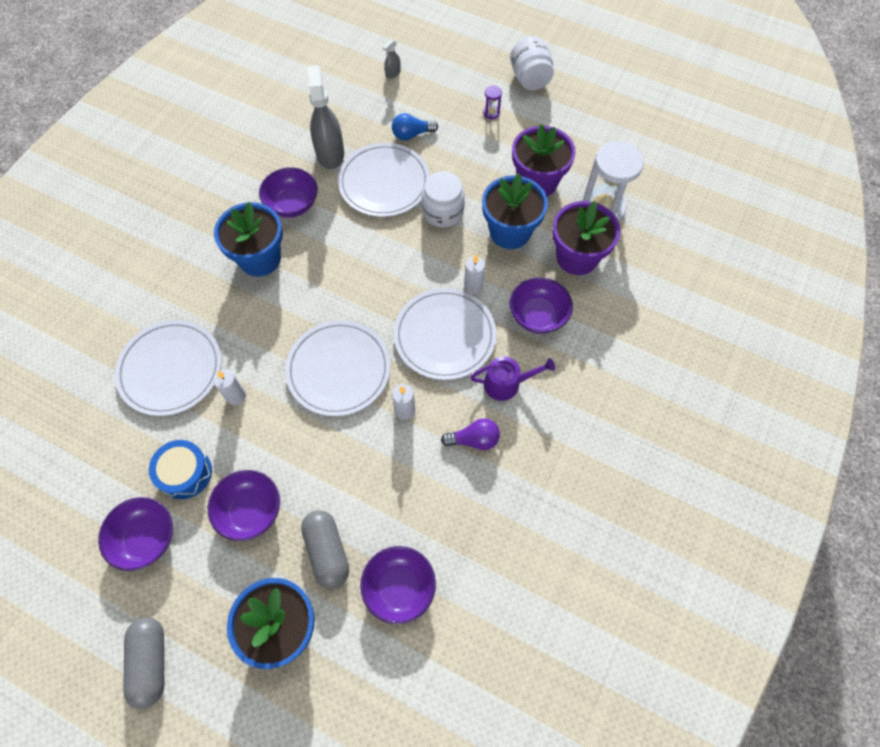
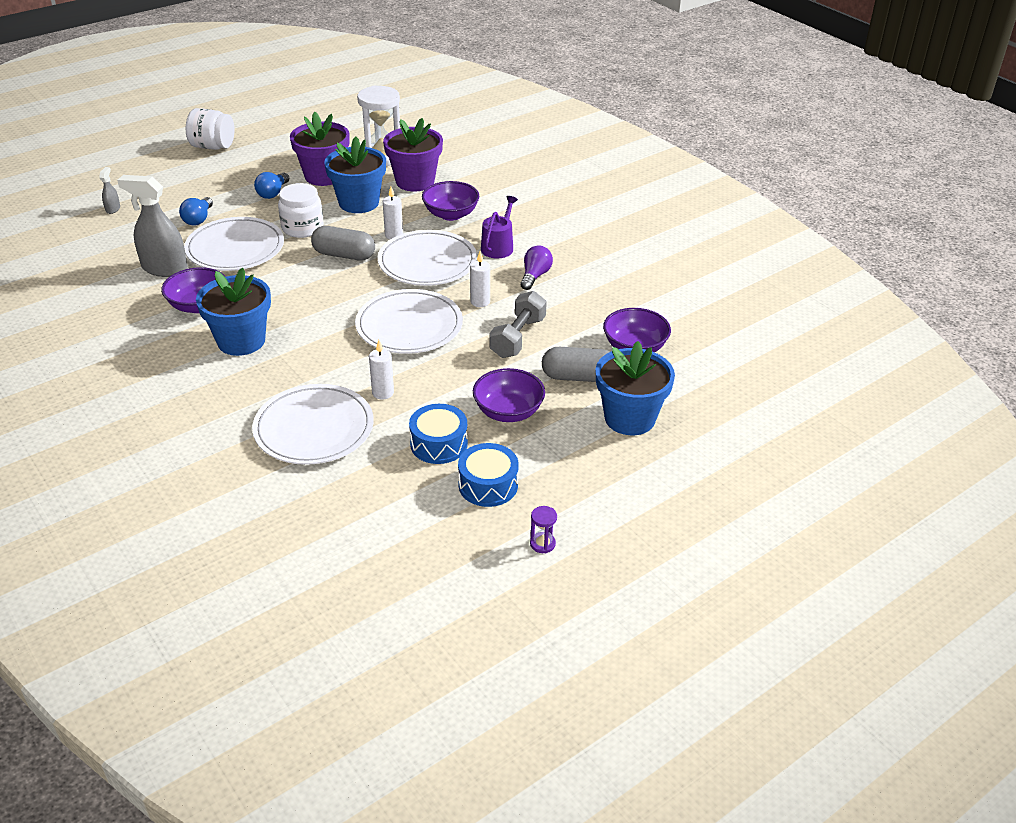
camera: 65 degrees left, 25 degrees down
(146, 538) = (488, 485): purple bowl -> blue drum
(151, 662) = (614, 507): grey capsule -> grey capsule (344, 255)
(364, 469) = (517, 337): none -> grey dumbbell
(393, 73) = (113, 209): grey spray bottle -> grey spray bottle turned 150 degrees counterclockwise
(484, 161) = (273, 193): none -> blue light bulb
(491, 113) = (225, 174): purple hourglass -> purple hourglass (542, 544)

